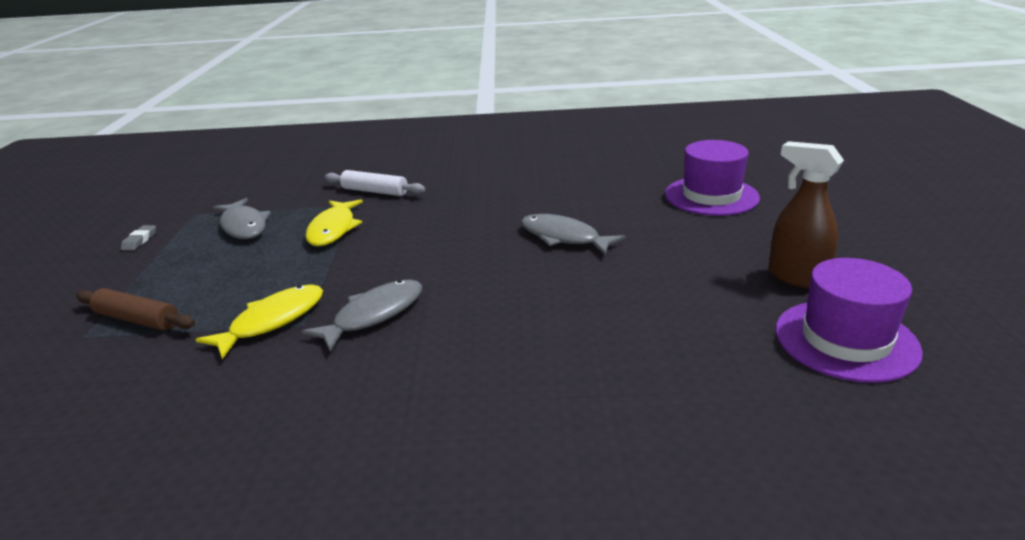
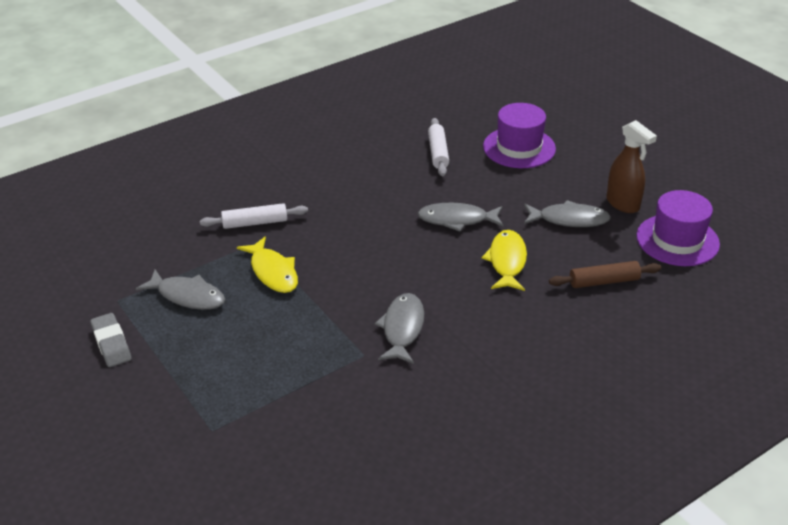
camera: 35 degrees left, 10 degrees up
(138, 319) = (233, 401): brown rolling pin -> brown rolling pin (604, 281)
(139, 241) = (111, 343): grey eraser -> grey eraser, size x1.65
(272, 321) = (338, 361): yellow fish -> yellow fish (507, 261)
(614, 181) = (438, 153): none -> white rolling pin
(701, 273) = (569, 219): none -> grey fish
(796, 277) = (623, 204): brown spray bottle -> brown spray bottle turned 135 degrees counterclockwise

